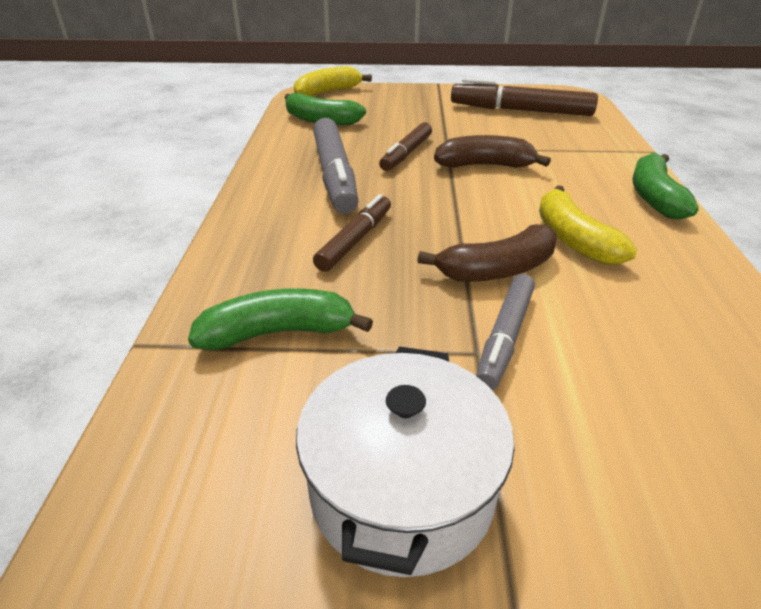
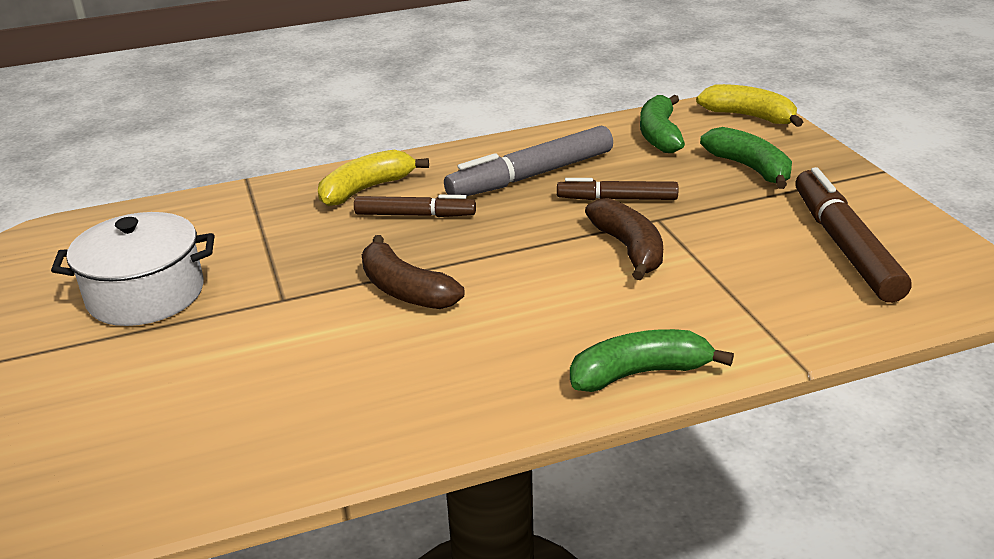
camera: 70 degrees right, 5 degrees down
(278, 332) = (275, 218): green banana -> green banana (750, 168)
(505, 337) = (306, 308): grey marker -> none
(573, 239) = (489, 324): yellow banana -> yellow banana (366, 189)

